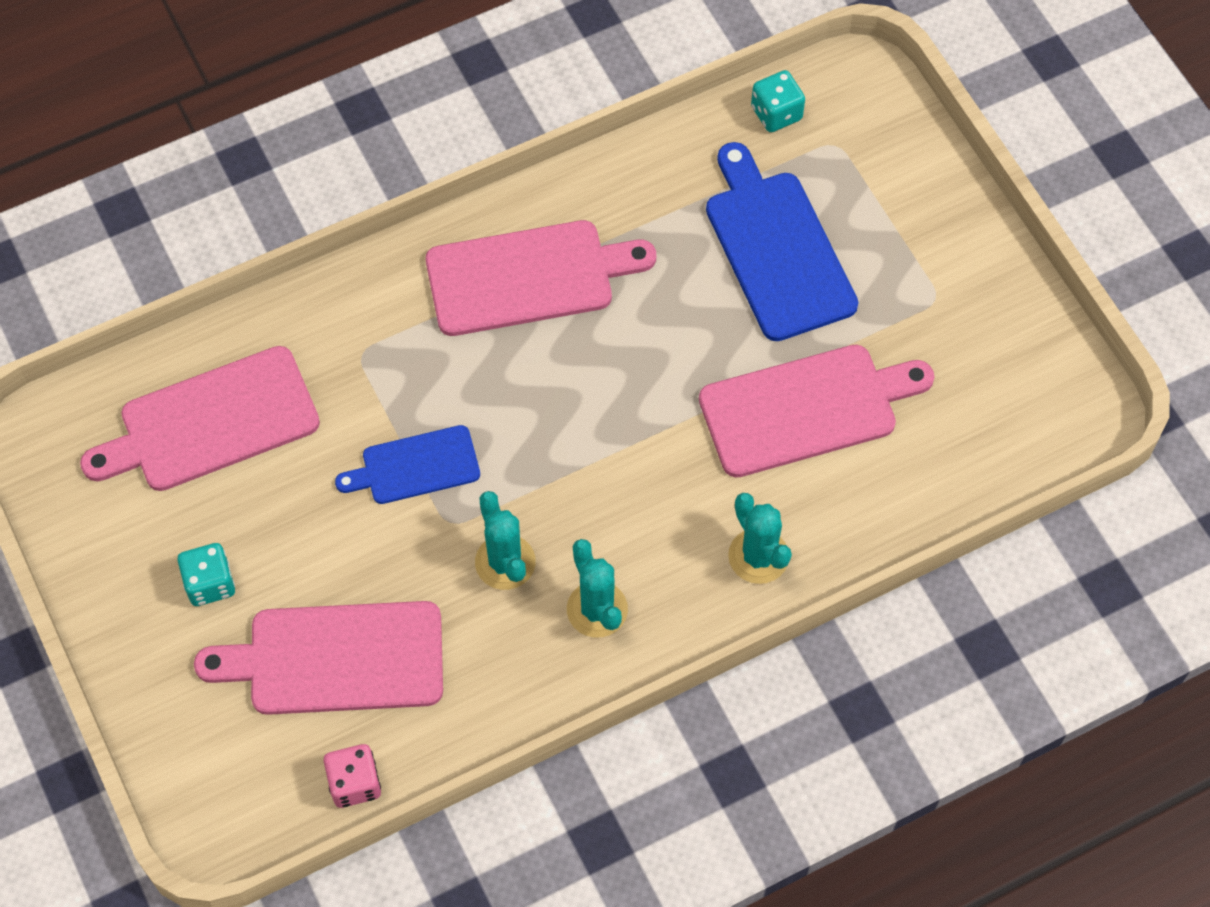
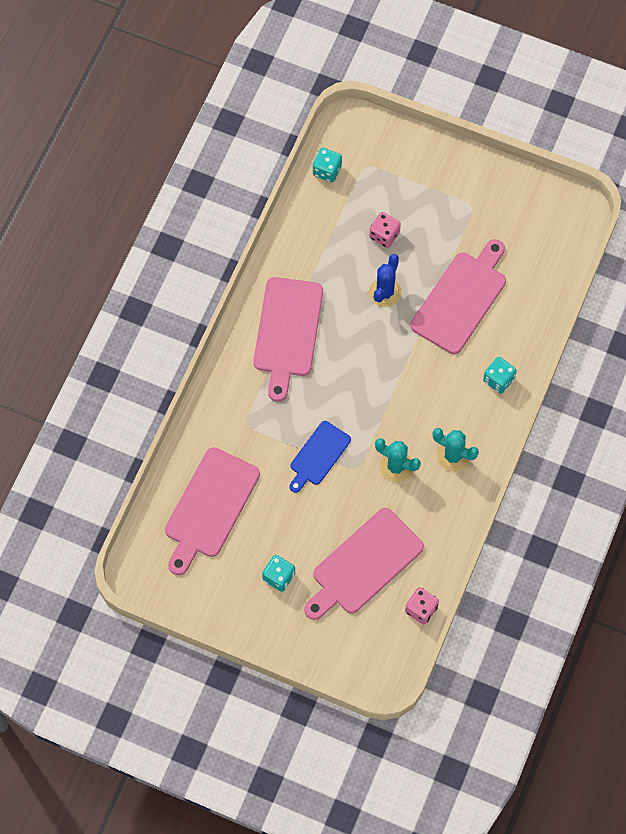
camera: 40 degrees left, 5 degrees up
(528, 277) = (287, 332): pink cutting board -> pink cutting board turned 150 degrees clockwise
(707, 323) = (384, 292): none -> blue cactus
(758, 556) = (498, 380): turquoise cactus -> turquoise dice
(777, 249) = (384, 235): blue cutting board -> pink dice

